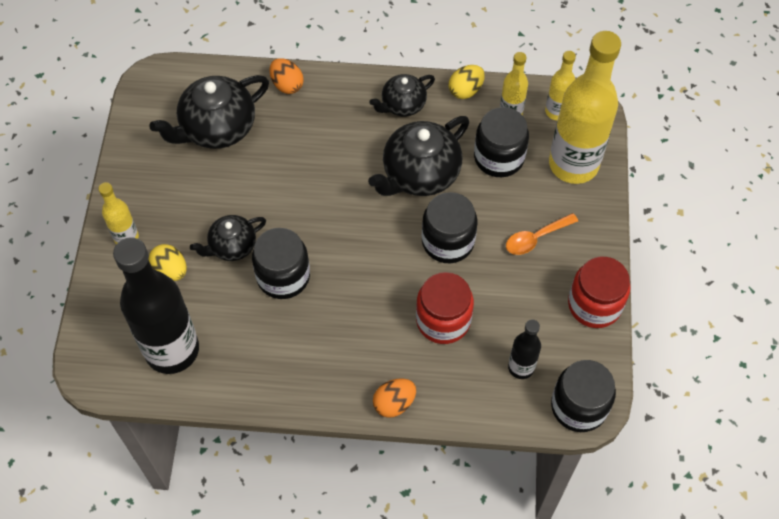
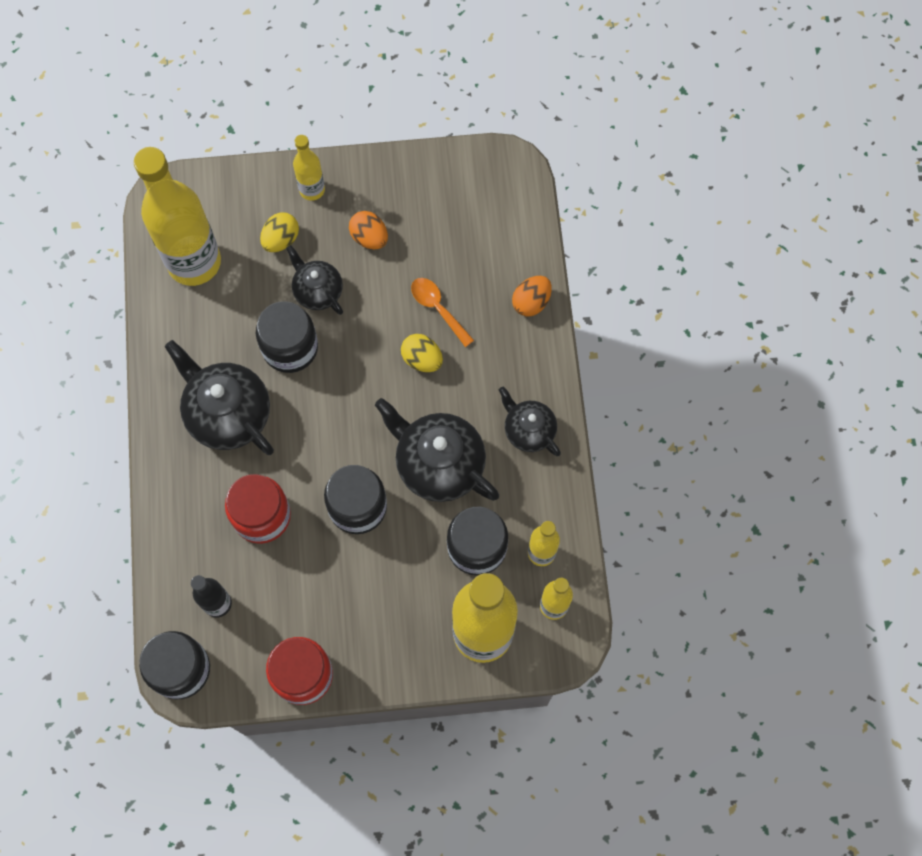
camera: 80 degrees right, 10 degrees up
(172, 350) = (194, 262): black bottle -> yellow bottle
(217, 128) = (459, 244): black teapot -> black teapot (228, 413)
(394, 403) = (162, 482): orange egg -> orange egg (369, 238)
(465, 90) = (563, 497): yellow egg -> yellow egg (422, 359)
(536, 238) = (377, 601): orange spoon -> orange spoon (438, 309)

